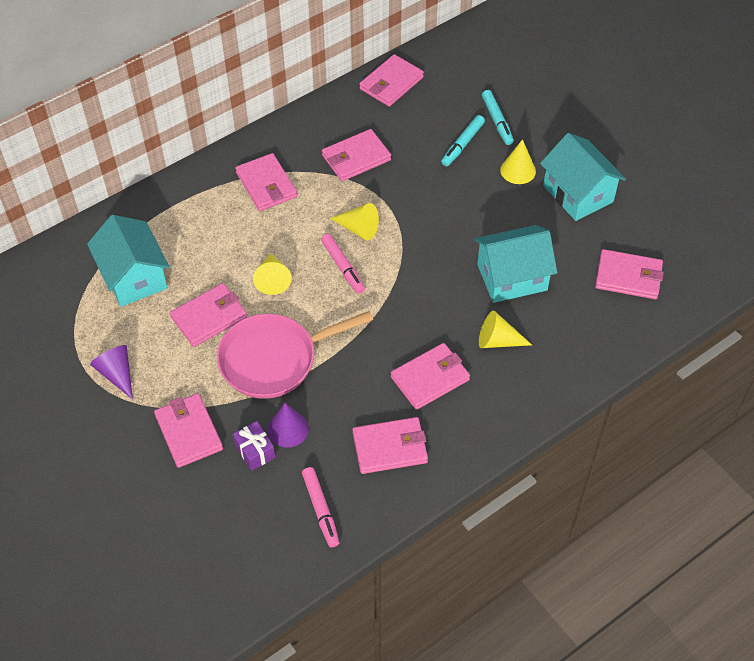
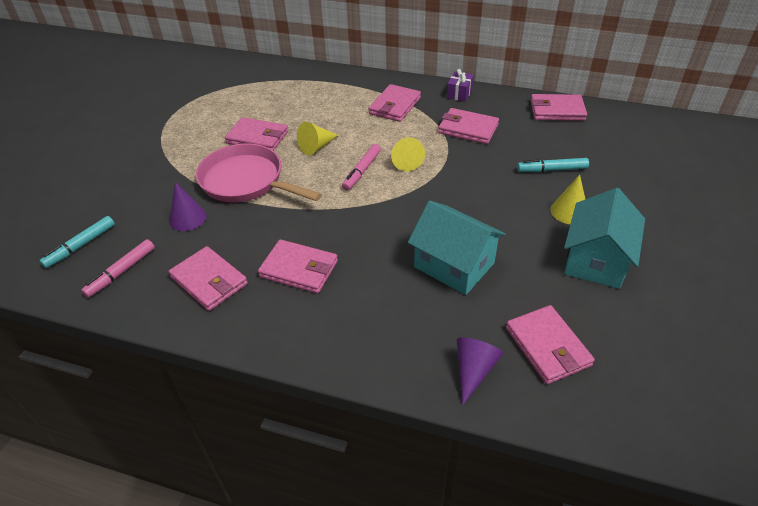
camera: 55 degrees right, 10 degrees down
(117, 374) = (179, 126): purple cone -> purple cone (473, 370)
(134, 277) = (262, 96): turquoise house -> none
(189, 432) = (152, 175): pink wallet -> none
(255, 451) = (156, 212): purple gift -> purple gift (459, 93)
(497, 121) = (601, 175): turquoise marker -> turquoise marker (81, 246)
(497, 341) = (377, 291): yellow cone -> none

